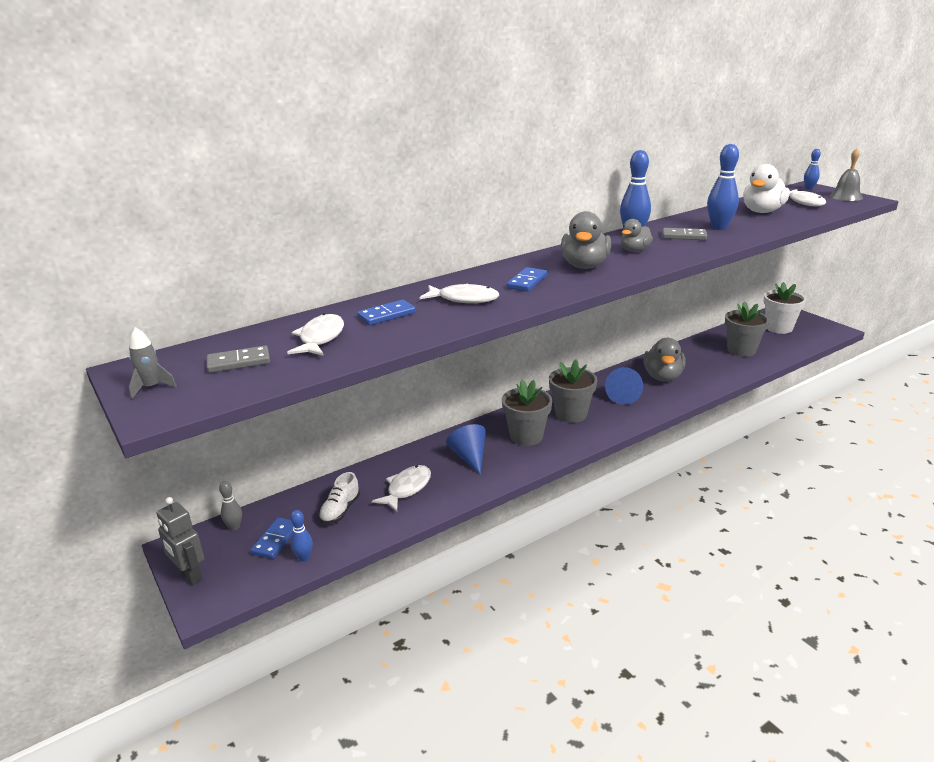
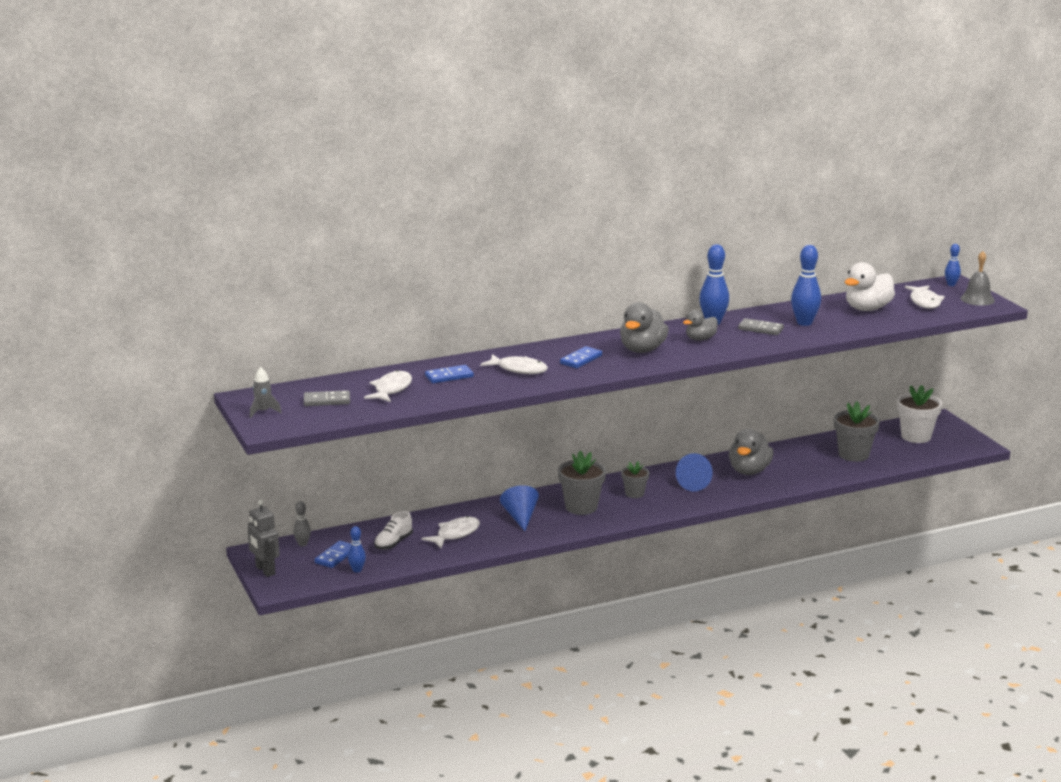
camera: 10 degrees right, 5 degrees down
(571, 414) = (634, 494): grey flower pot -> grey flower pot, size x0.60

